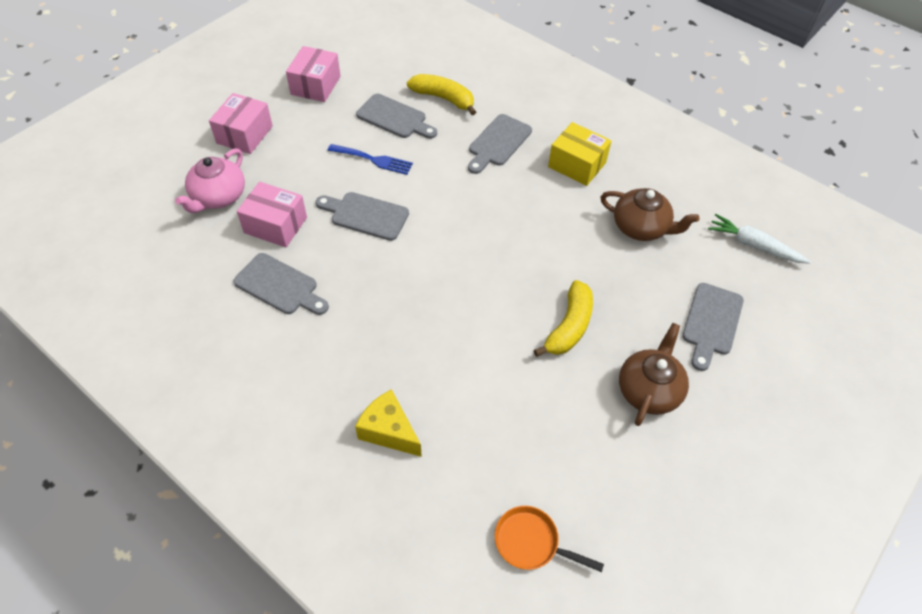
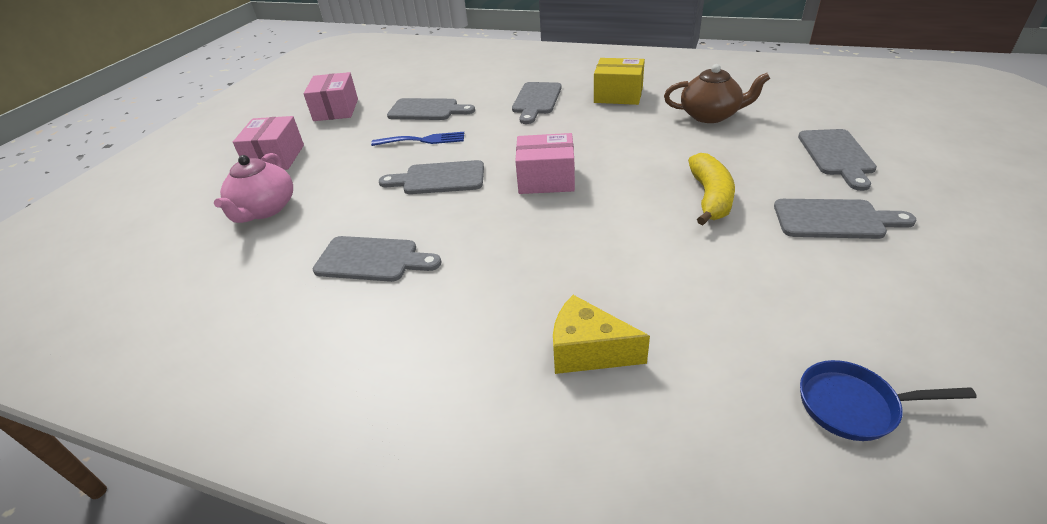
camera: 15 degrees left, 15 degrees down
(275, 225) = (342, 212): pink box -> pink box (546, 179)
(444, 98) = (466, 88): yellow banana -> none
(531, 542) = (854, 406): orange pan -> blue pan
(649, 390) = (834, 219): brown teapot -> grey cutting board
(754, 245) = (816, 100): white carrot -> none

